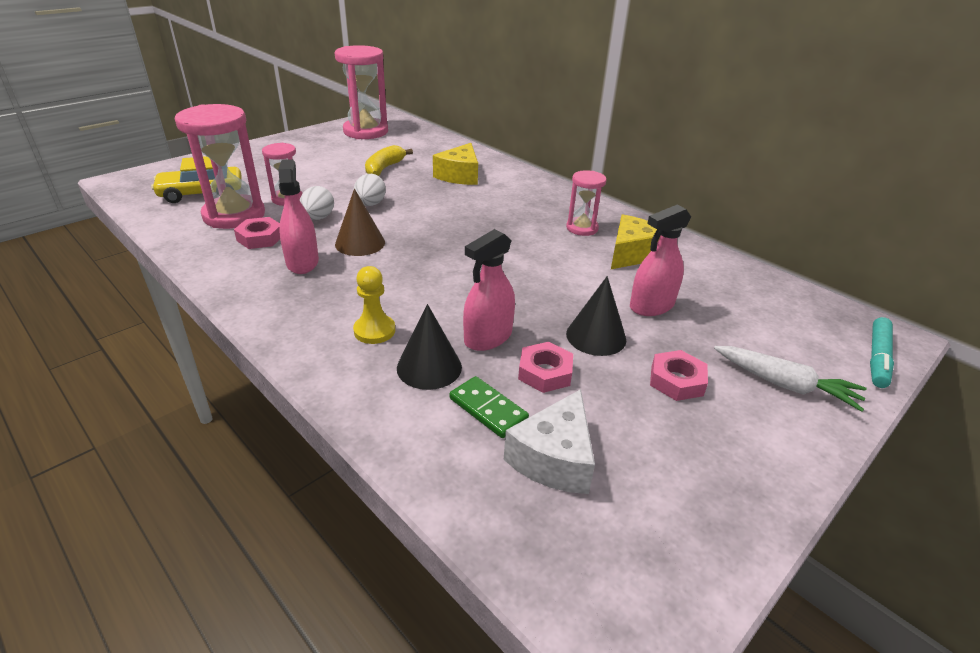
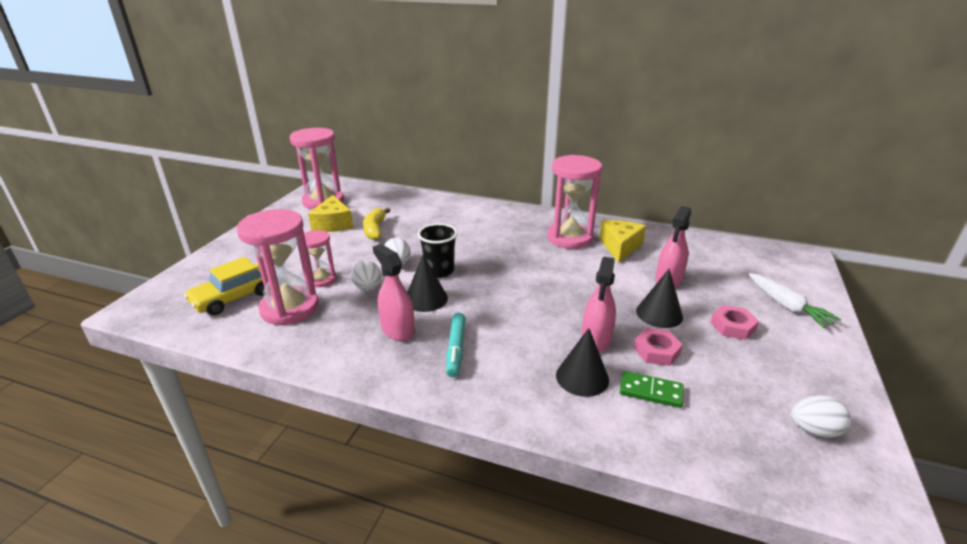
camera: 25 degrees left, 5 degrees down
(260, 238) = (337, 321): pink nut -> none
(360, 243) = (426, 299): brown cone -> black cone
(374, 331) = (515, 365): yellow pawn -> none
(402, 222) = (439, 271): none -> black cup
(459, 175) = (441, 220): yellow cheese -> yellow cheese (333, 224)
(554, 458) = (722, 407): white cheese -> none
(582, 228) = (569, 238): pink hourglass -> pink hourglass, size x1.83
(643, 531) = (813, 430): none -> white egg
(785, 385) = (786, 306): white carrot -> white carrot turned 60 degrees clockwise
(878, 358) = (811, 272): turquoise marker -> turquoise marker (456, 349)

